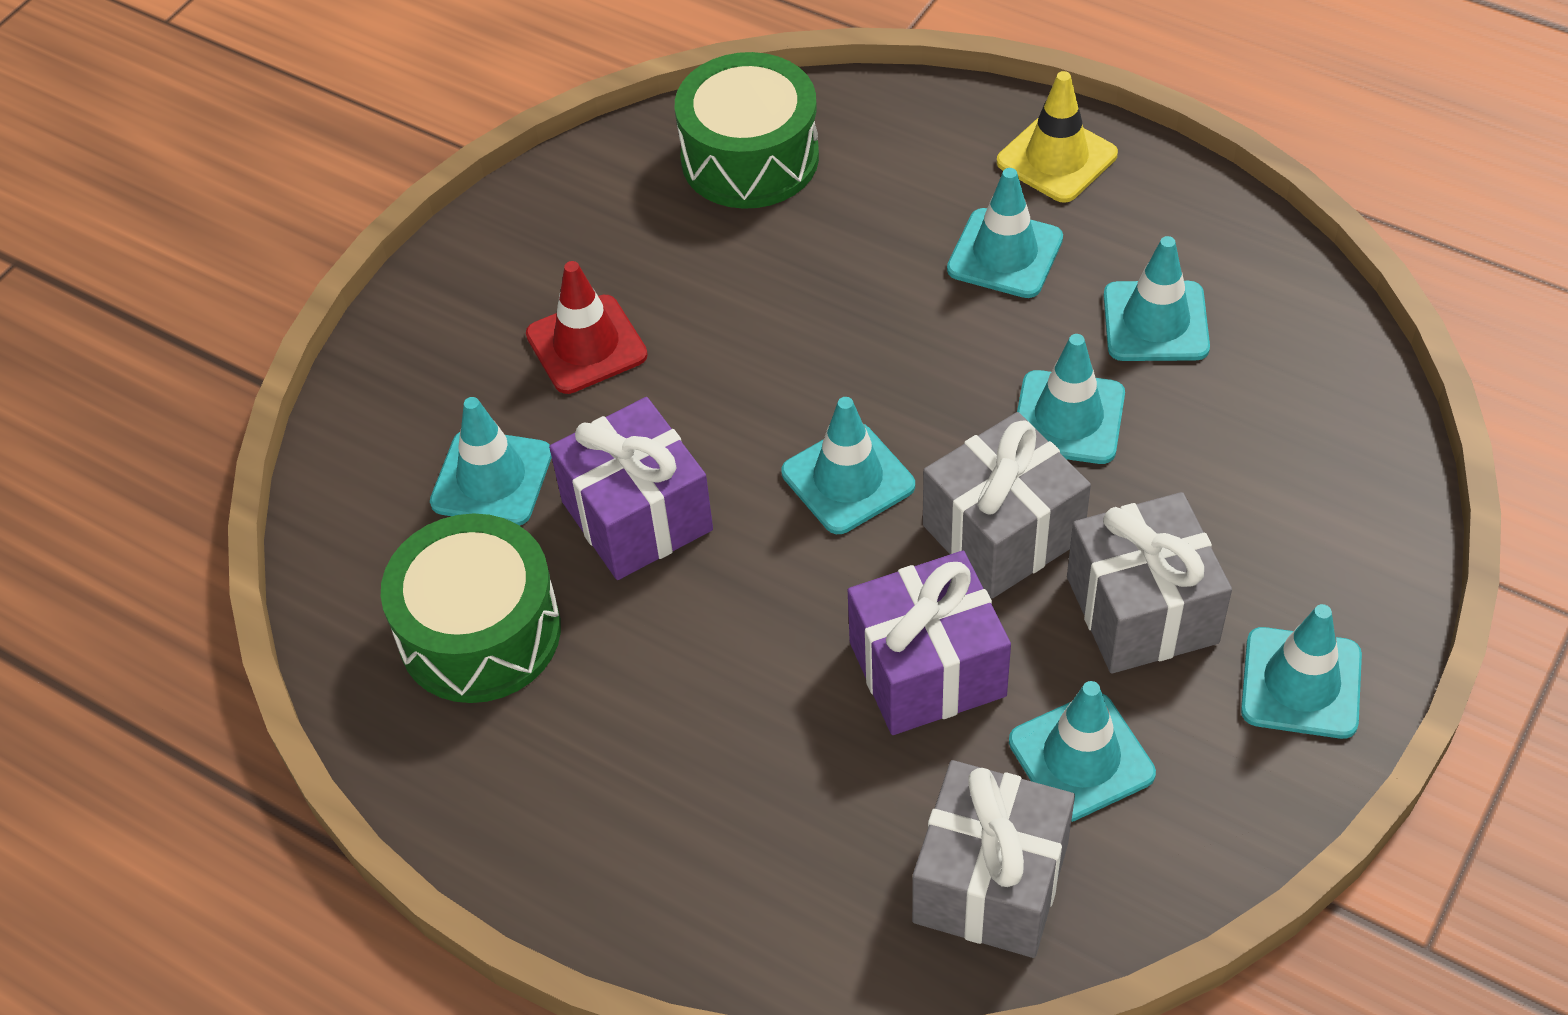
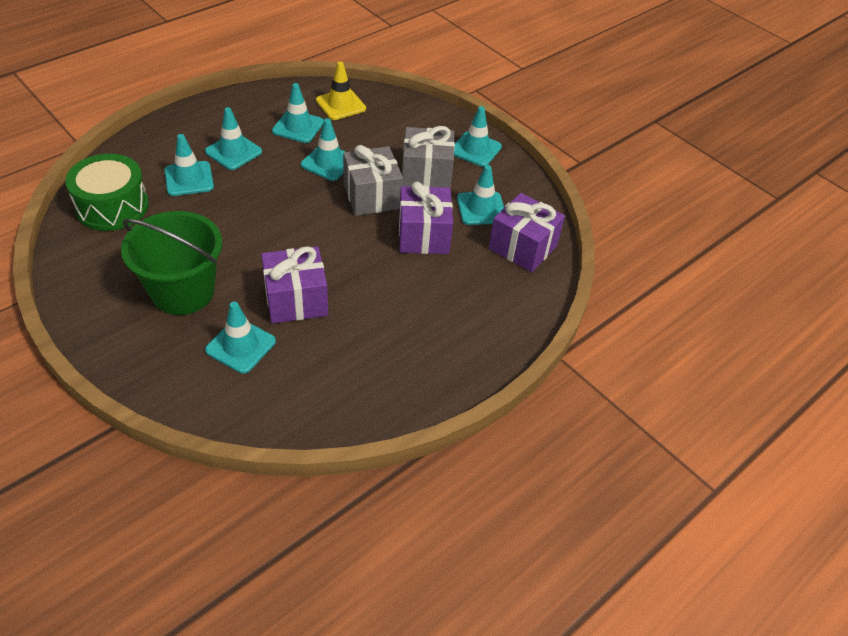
camera: 80 degrees left, 5 degrees down
(480, 632) = (328, 371): green drum -> none
(586, 345) = (183, 291): red traffic cone -> green bucket
(848, 479) = (319, 229): turquoise traffic cone -> turquoise traffic cone (189, 179)
(990, 882) = (522, 247): grey gift -> purple gift
(1056, 158) = (194, 122): yellow traffic cone -> yellow traffic cone (341, 105)

